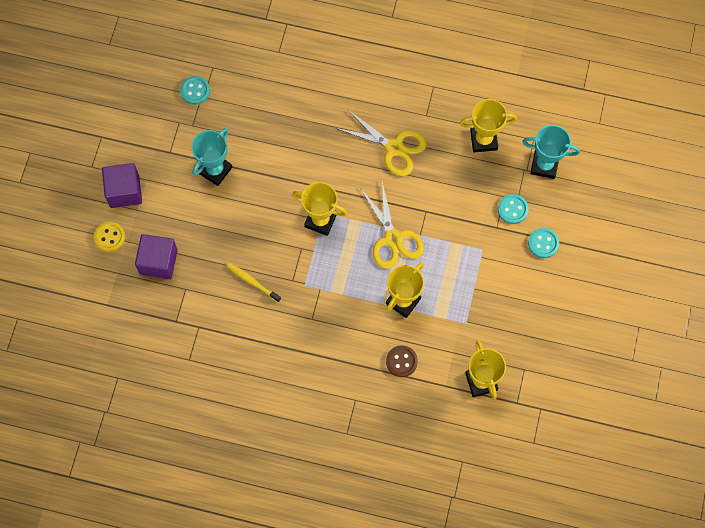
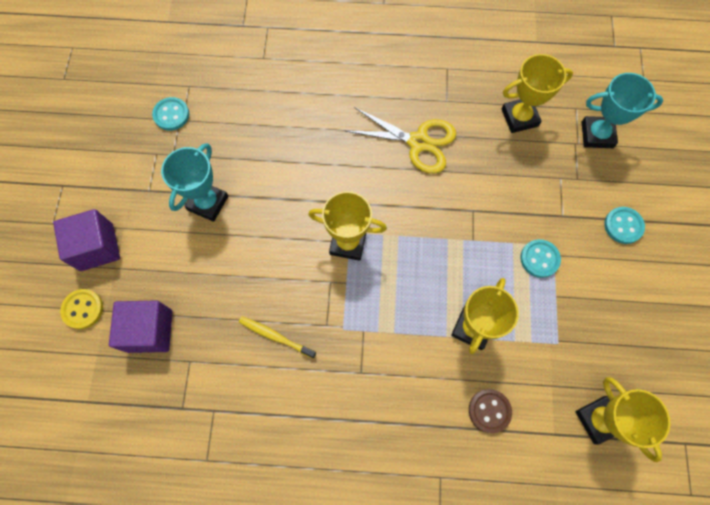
camera: 10 degrees left, 0 degrees up
(393, 238) = (441, 250): yellow scissors -> none
(512, 209) = (575, 191): turquoise button -> turquoise button (539, 259)

